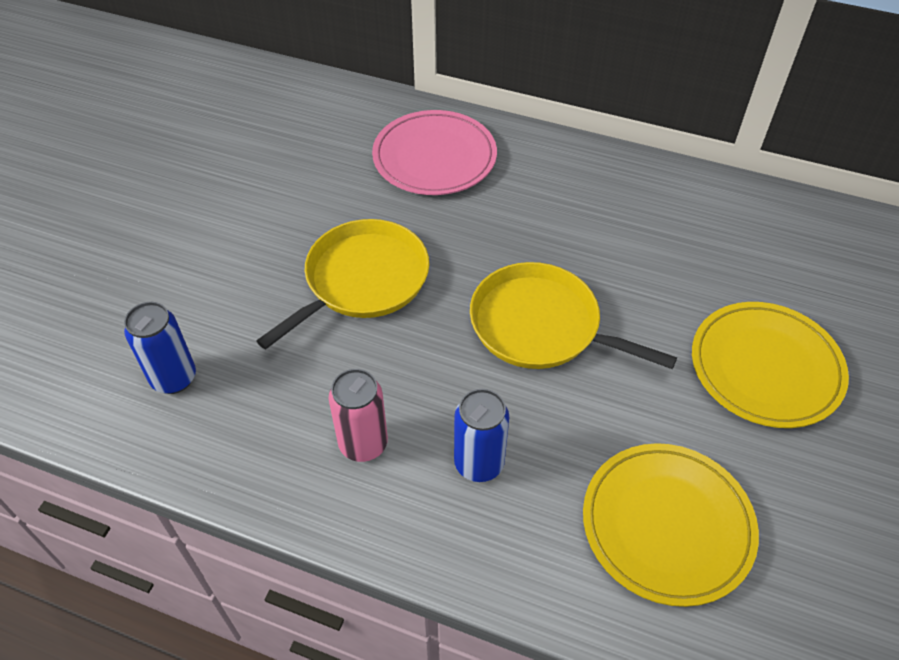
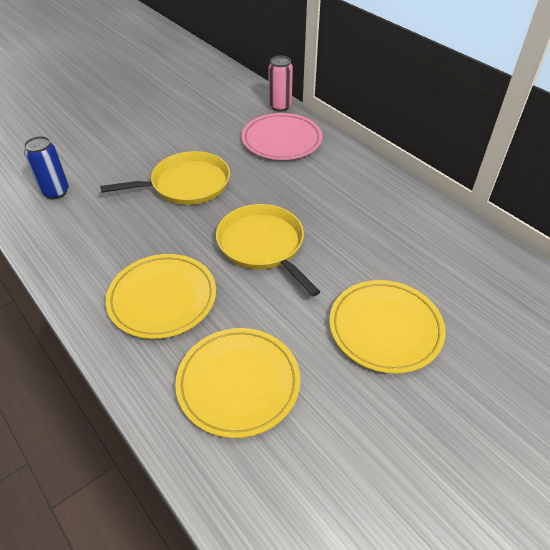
camera: 30 degrees right, 5 degrees down
(363, 444) = (113, 261): pink can -> pink can (280, 106)
(479, 463) = (162, 298): blue can -> yellow plate

